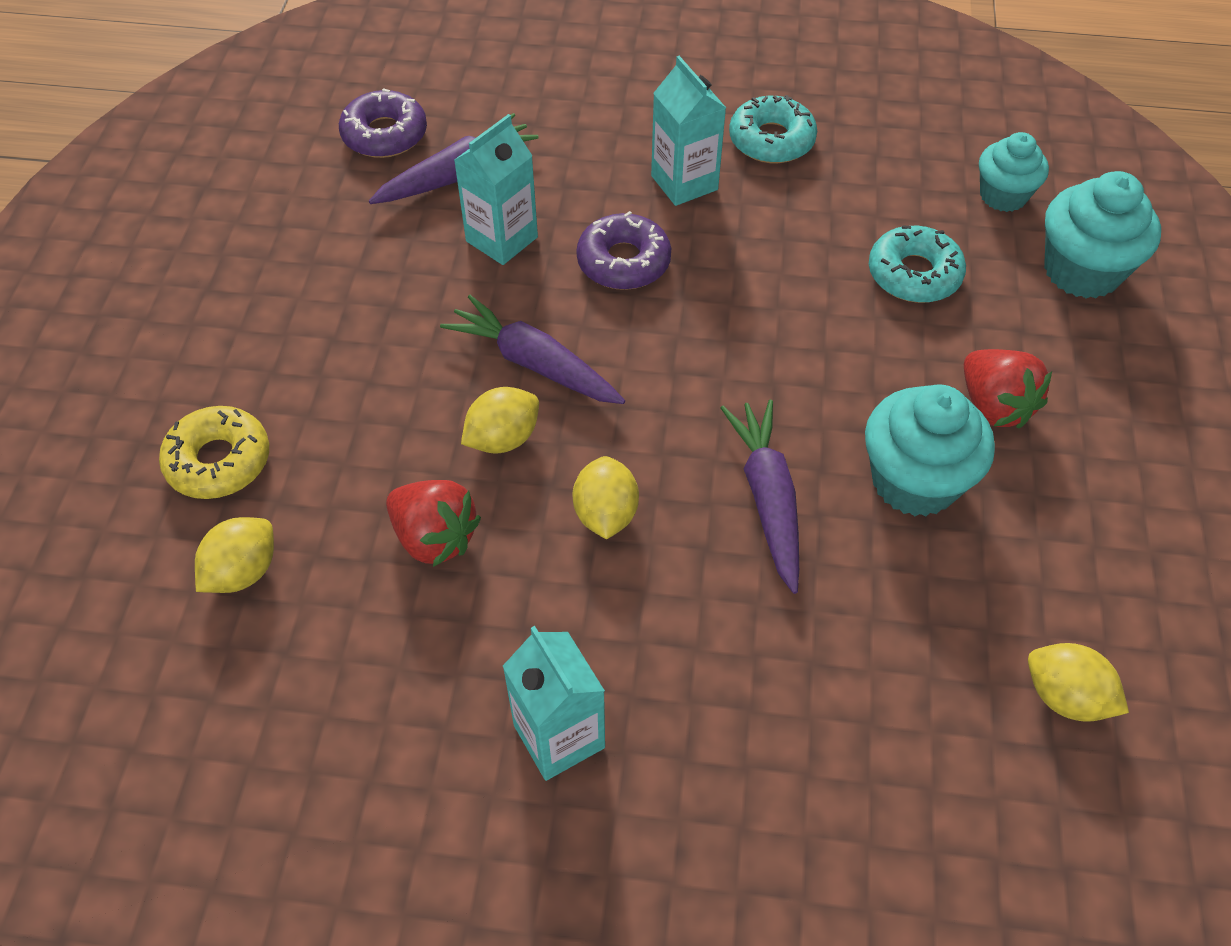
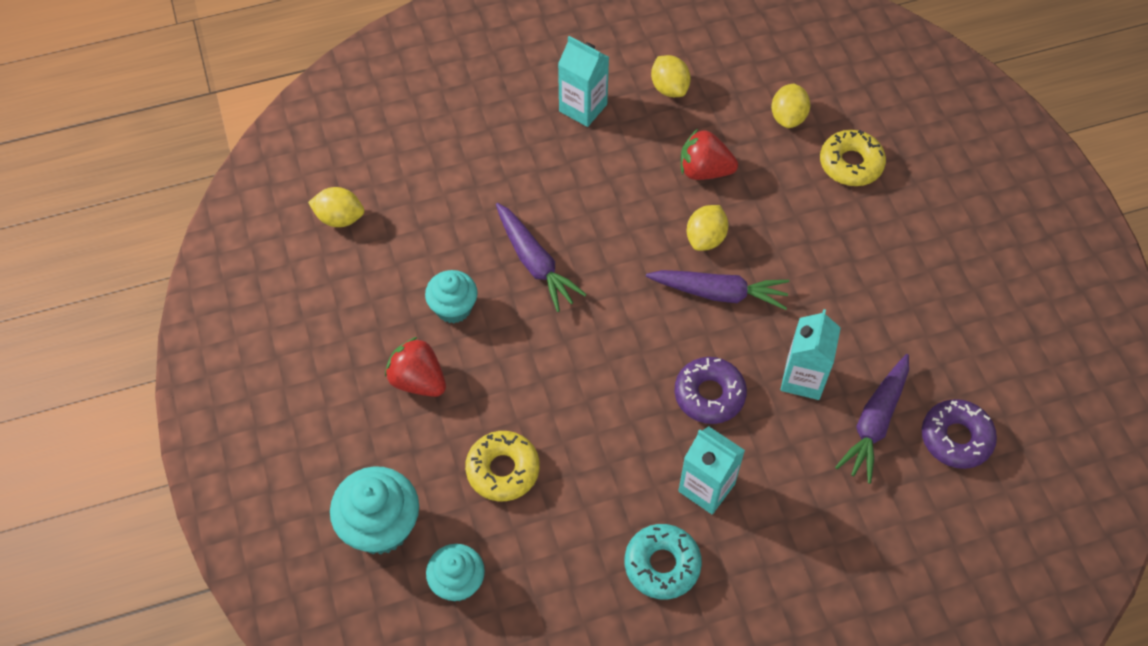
camera: 155 degrees right, 5 degrees up
(605, 514) = (621, 218): yellow lemon -> yellow lemon (669, 88)
(914, 274) = (503, 470): turquoise donut -> yellow donut
(914, 481) = (453, 308): turquoise cupcake -> turquoise cupcake, size x0.65

